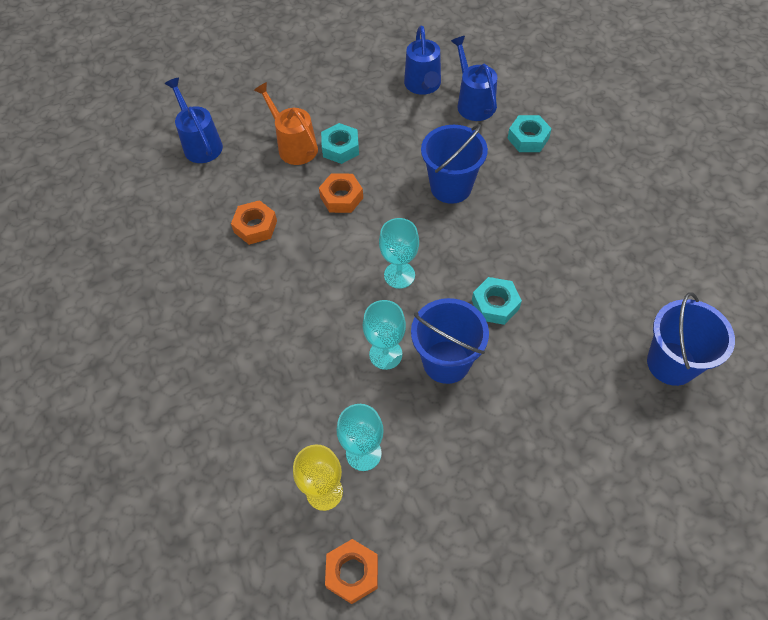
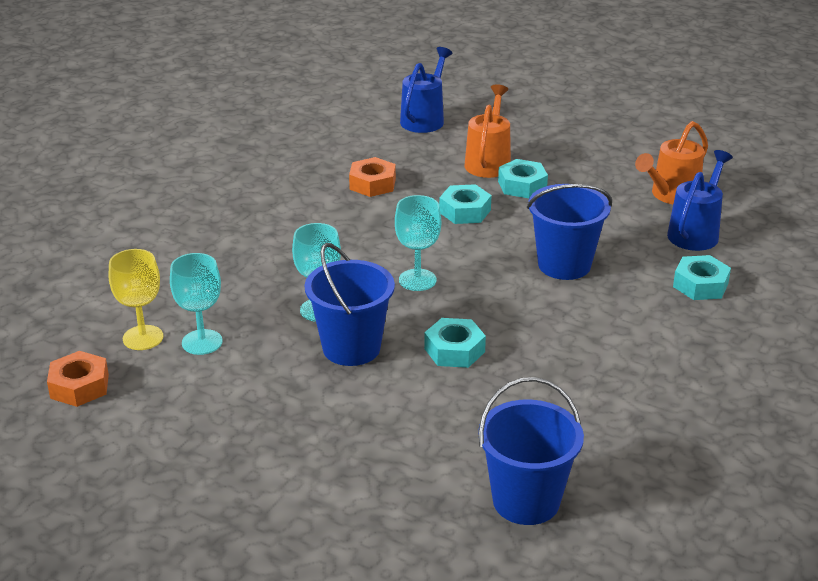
camera: 50 degrees right, 25 degrees down
(341, 197) = (465, 211): orange nut -> turquoise nut
(423, 86) = (671, 195): blue watering can -> orange watering can

